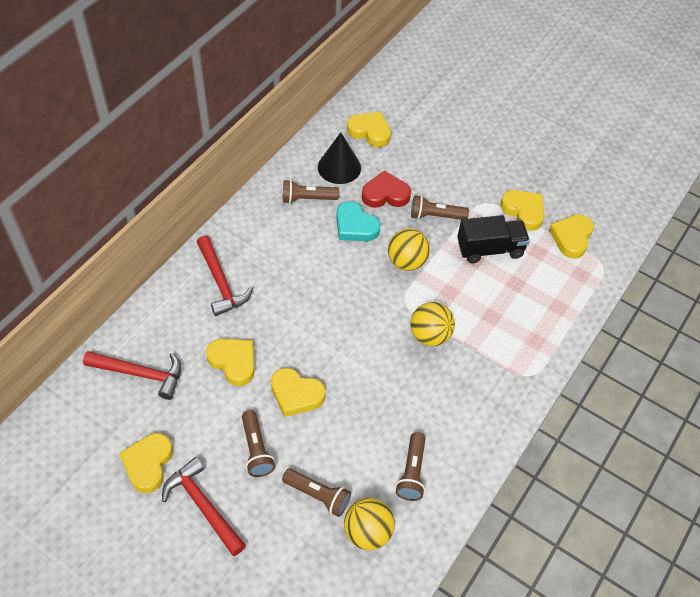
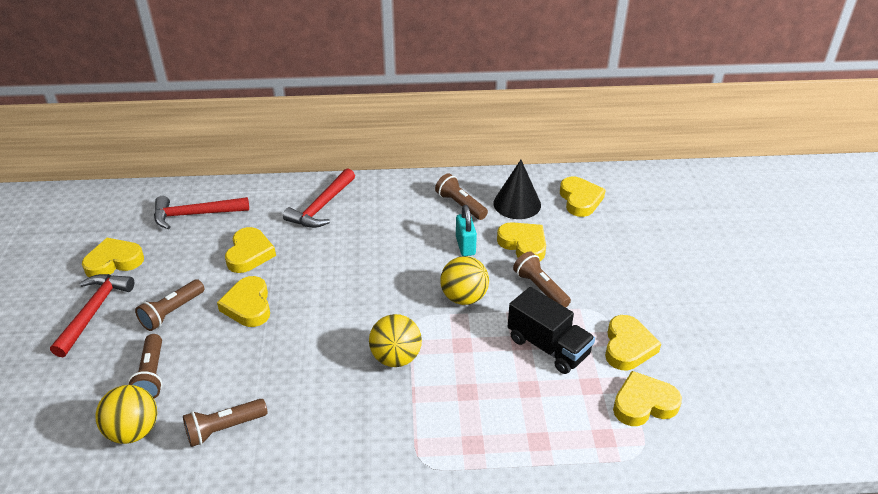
camera: 55 degrees right, 15 degrees down
(140, 374) = (195, 214): red hammer -> red hammer turned 105 degrees clockwise
(355, 226) = (465, 246): turquoise heart -> turquoise padlock
(385, 194) = (523, 245): red heart -> yellow heart

